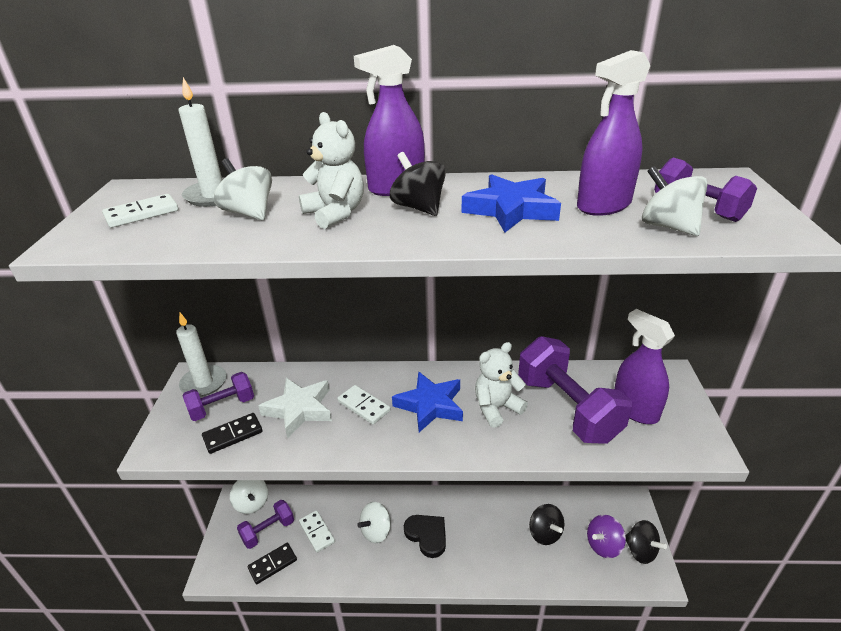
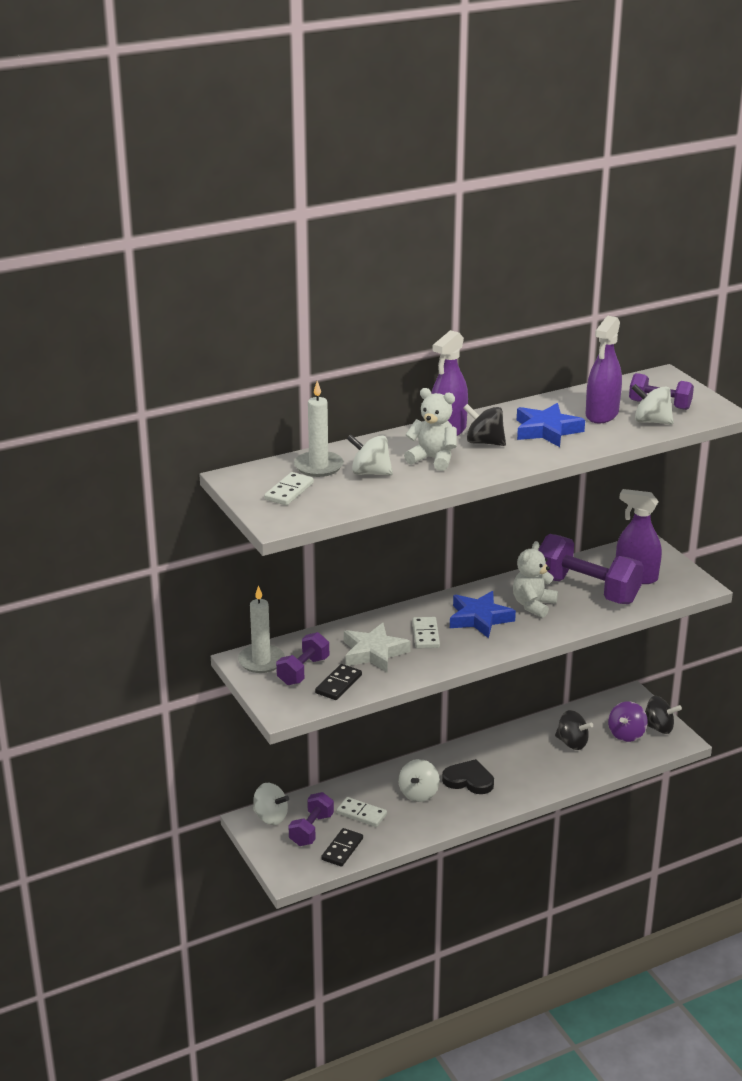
camera: 30 degrees left, 5 degrees down
(364, 406) = (425, 635): white domino -> white domino turned 75 degrees clockwise

